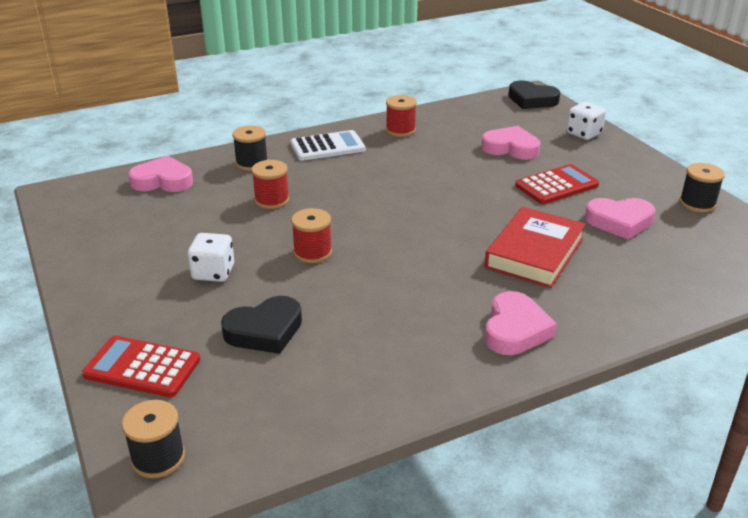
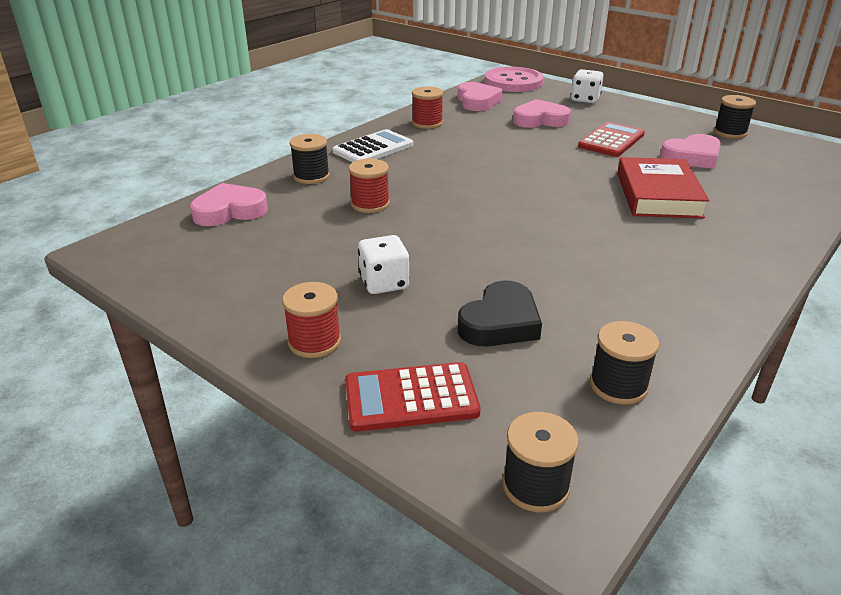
camera: 25 degrees left, 0 degrees up
(297, 409) = (618, 385): none -> black spool
(312, 252) = (465, 240): red spool -> red spool (314, 342)
(515, 329) = (718, 258): pink heart -> pink heart (477, 101)
(532, 100) = (513, 82): black heart -> pink button

